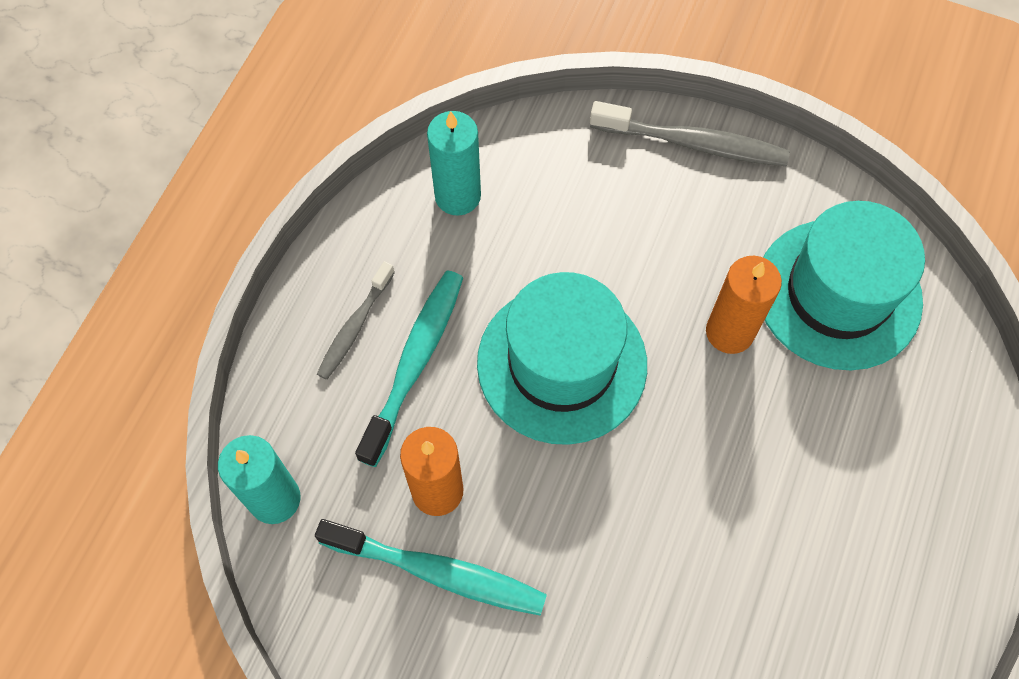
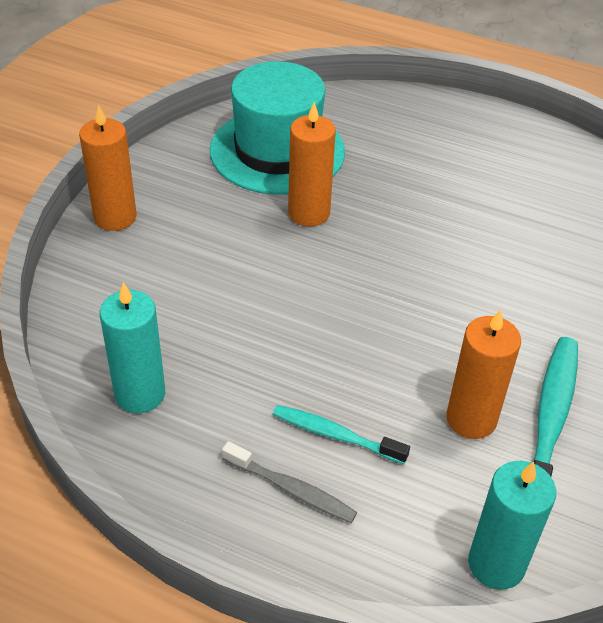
camera: 90 degrees left, 20 degrees down
(415, 362) = (335, 435): turquoise toothbrush -> turquoise toothbrush, size x0.62
(562, 363) = (337, 321): turquoise hat -> none
(693, 143) = (115, 217): grey toothbrush -> orange candle

